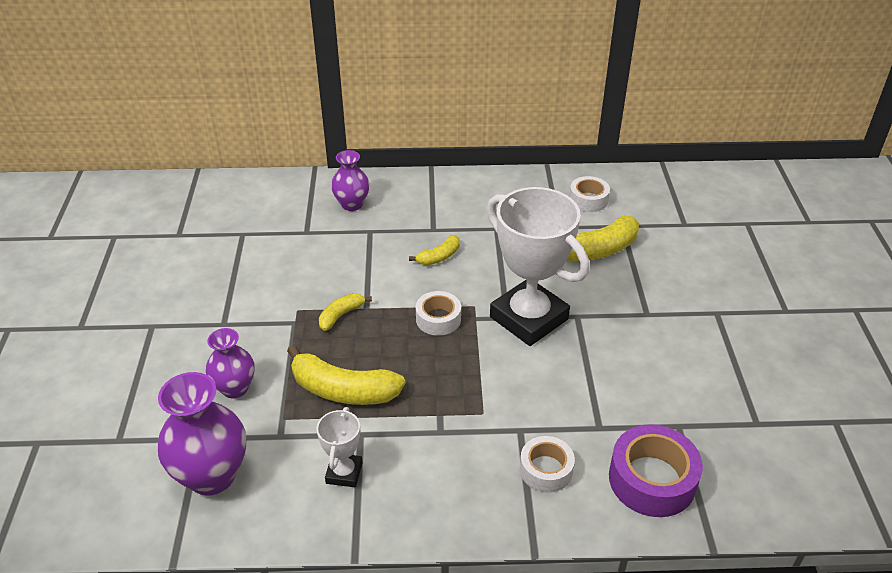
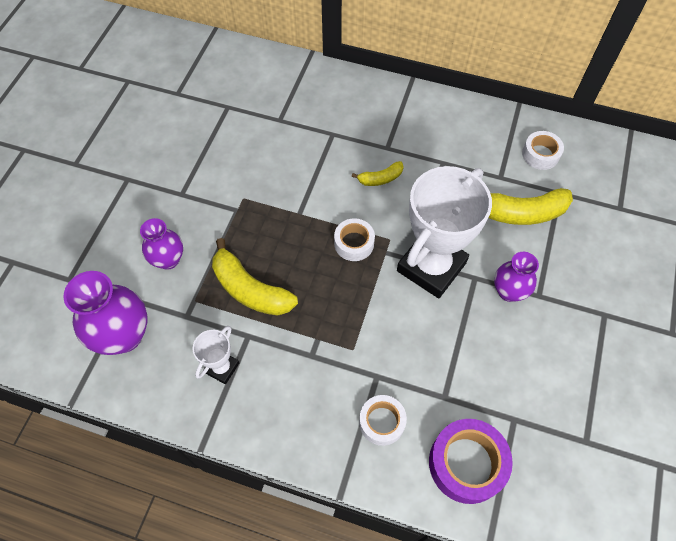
camera: 20 degrees right, 20 degrees up
(341, 315) = (276, 215): yellow banana -> none
(352, 204) = (328, 101): purple vase -> purple vase (509, 291)
(528, 318) = (431, 267): white trophy -> white trophy turned 60 degrees clockwise

